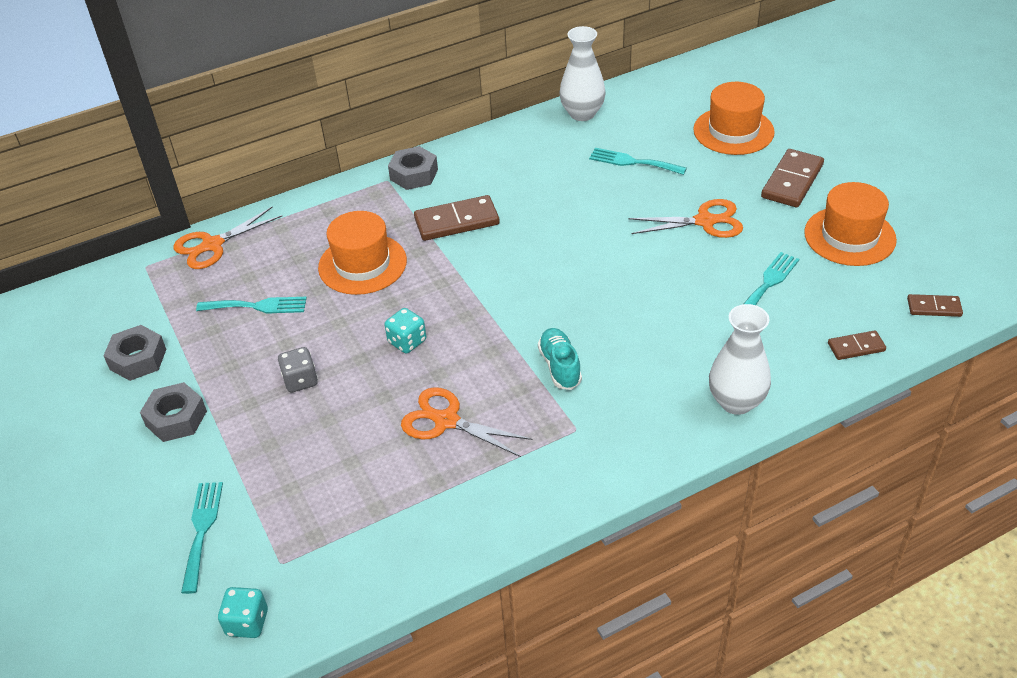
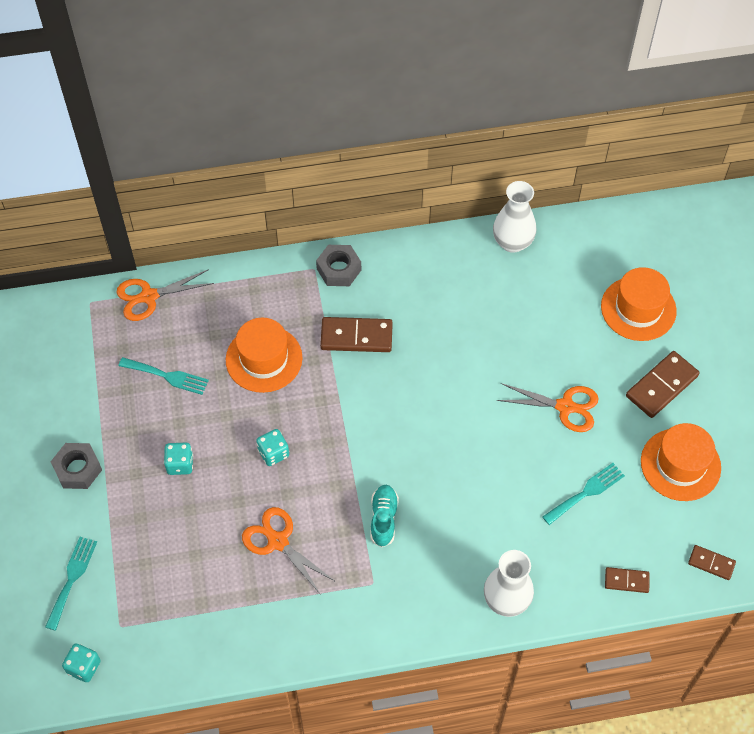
camera: 15 degrees right, 15 degrees up
(138, 359) = (62, 400): grey nut -> none
(300, 380) = (180, 464): grey dice -> turquoise dice
(632, 162) = (532, 317): turquoise fork -> none

